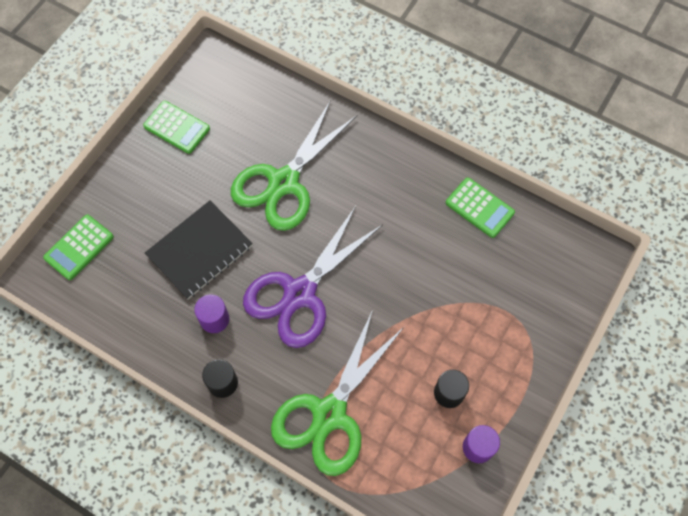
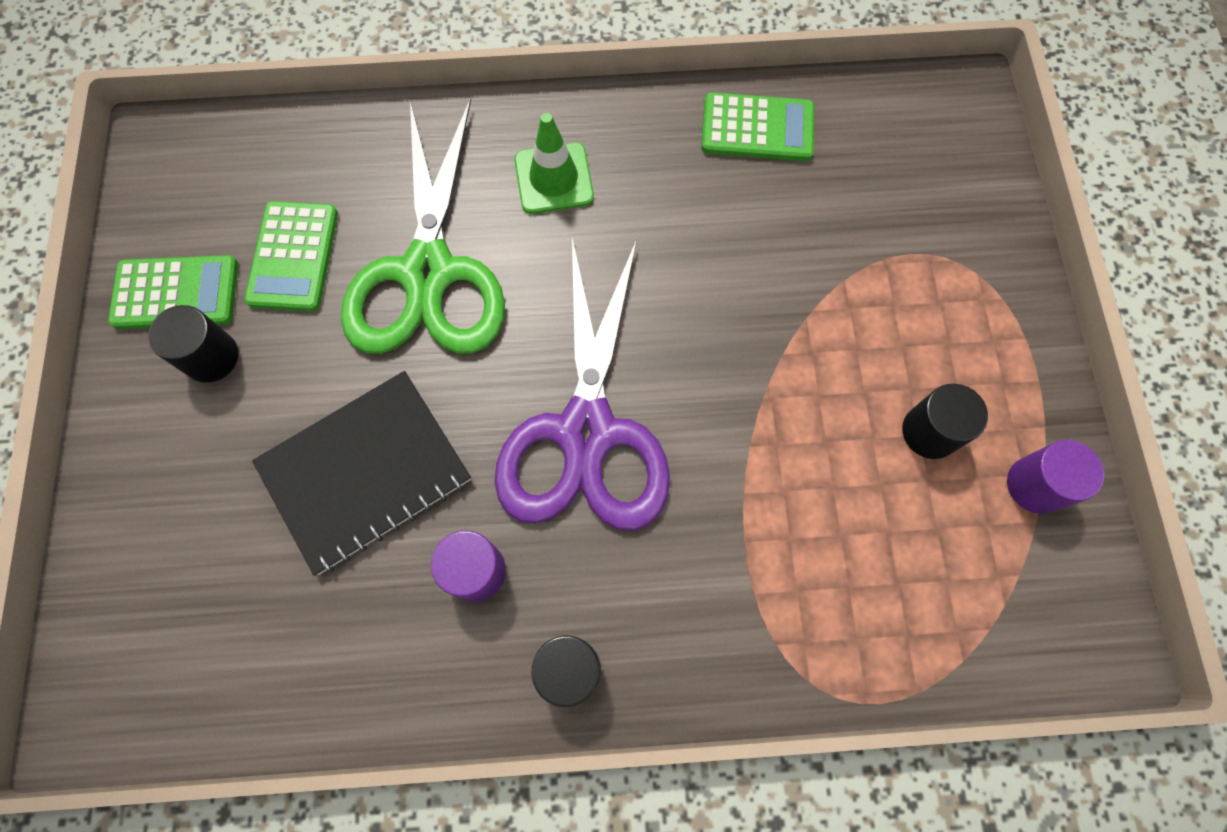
camera: 35 degrees left, 5 degrees up
(79, 247) = (135, 611): green calculator -> green calculator (293, 257)
(172, 163) = (211, 357): none -> black cylinder
(199, 251) = (365, 472): black notebook -> black notebook turned 45 degrees clockwise
(329, 414) = (781, 595): green scissors -> none
(368, 174) = (554, 179): none -> green traffic cone

